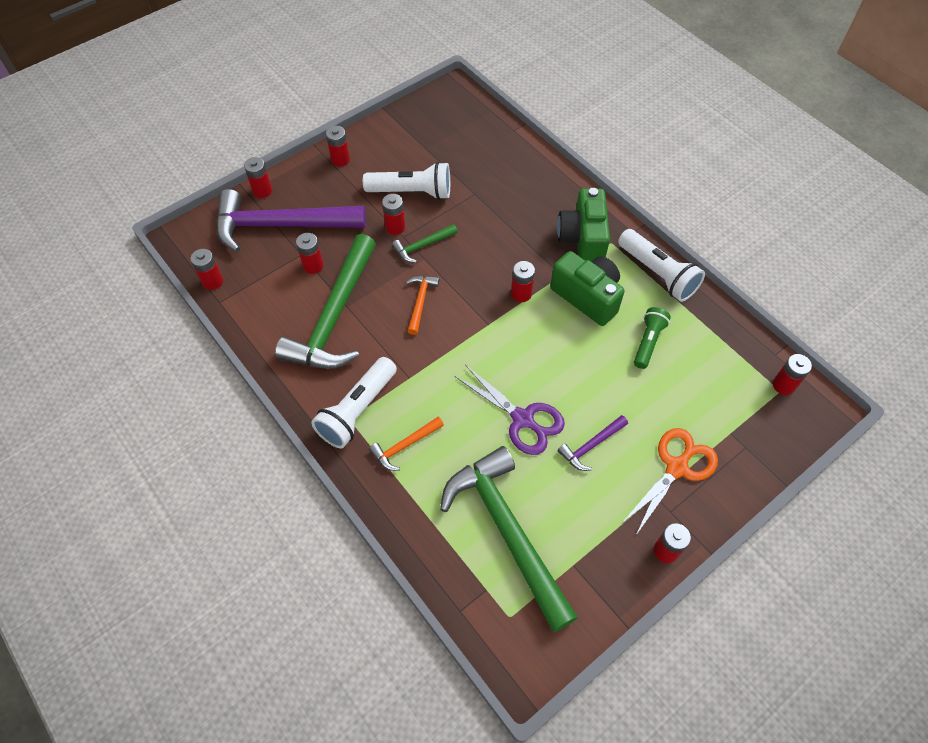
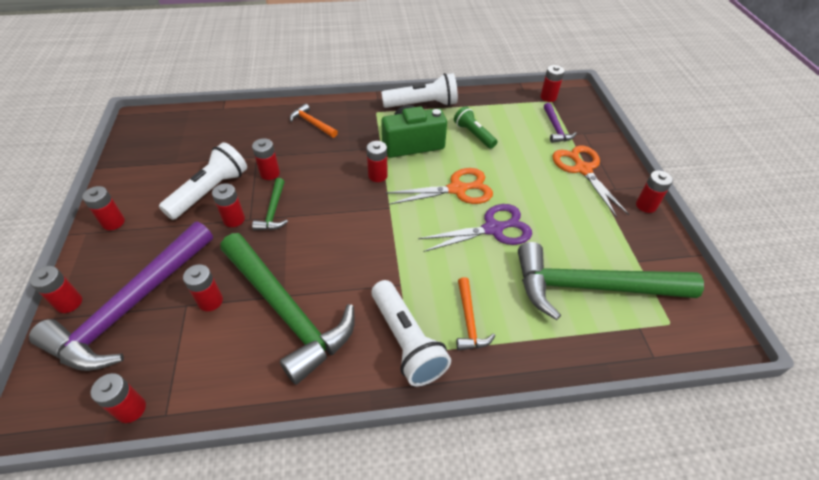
camera: 60 degrees left, 10 degrees down
(420, 302) = (329, 239): orange hammer -> orange hammer (312, 123)
(461, 216) = (270, 173): none -> red battery
(553, 365) = (457, 189): none -> orange scissors
(582, 239) = (360, 123): green camera -> none
(591, 446) = (540, 202): purple hammer -> purple hammer (555, 128)

